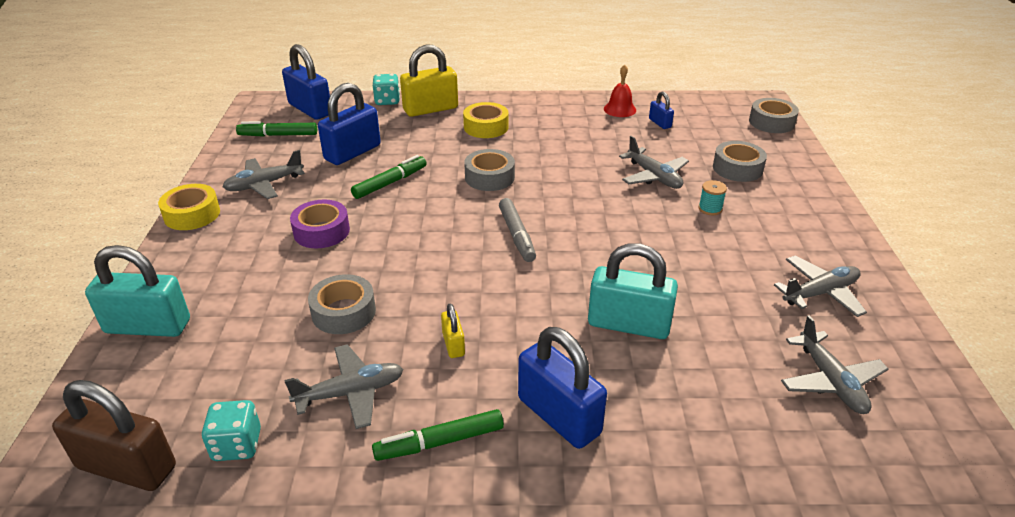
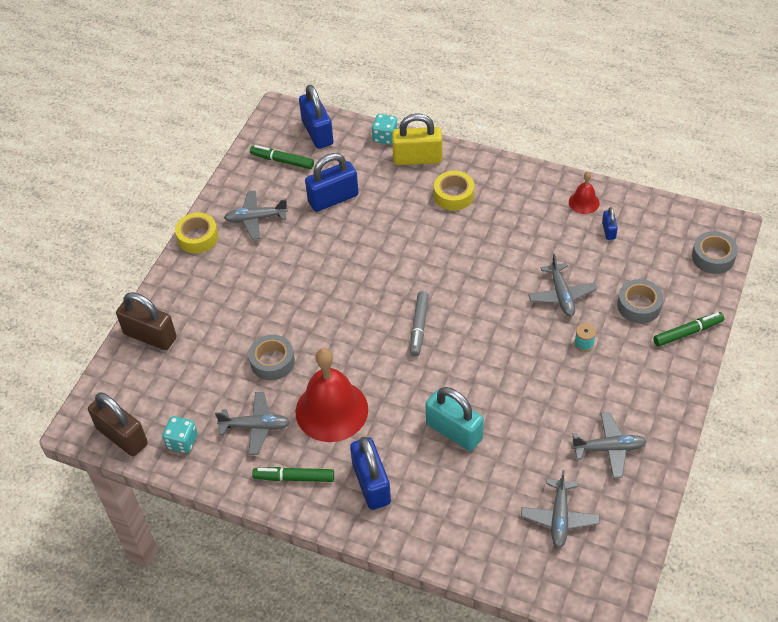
camera: 25 degrees right, 15 degrees up
(148, 326) = (150, 336): turquoise padlock -> brown padlock
(321, 231) = (282, 281): purple tape -> none
(390, 183) = (349, 243): green marker -> green marker (687, 332)
(453, 344) = (331, 410): yellow padlock -> red bell
(489, 177) = (428, 258): grey tape -> none

